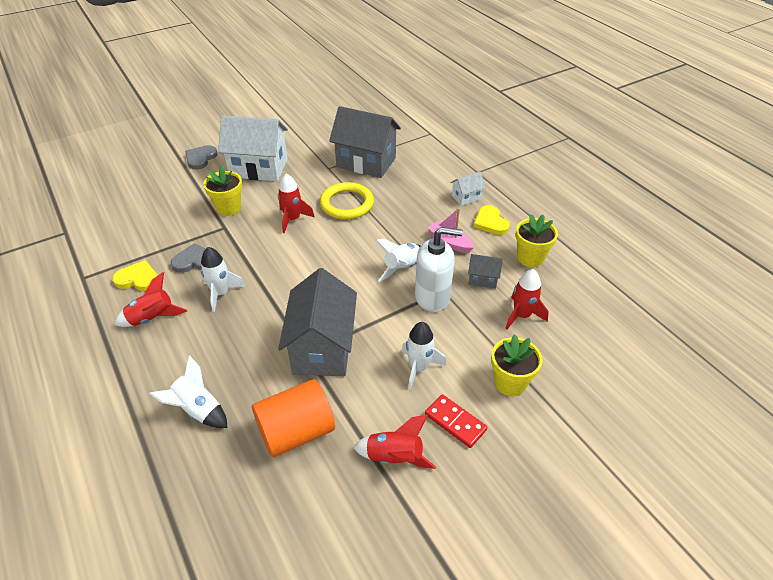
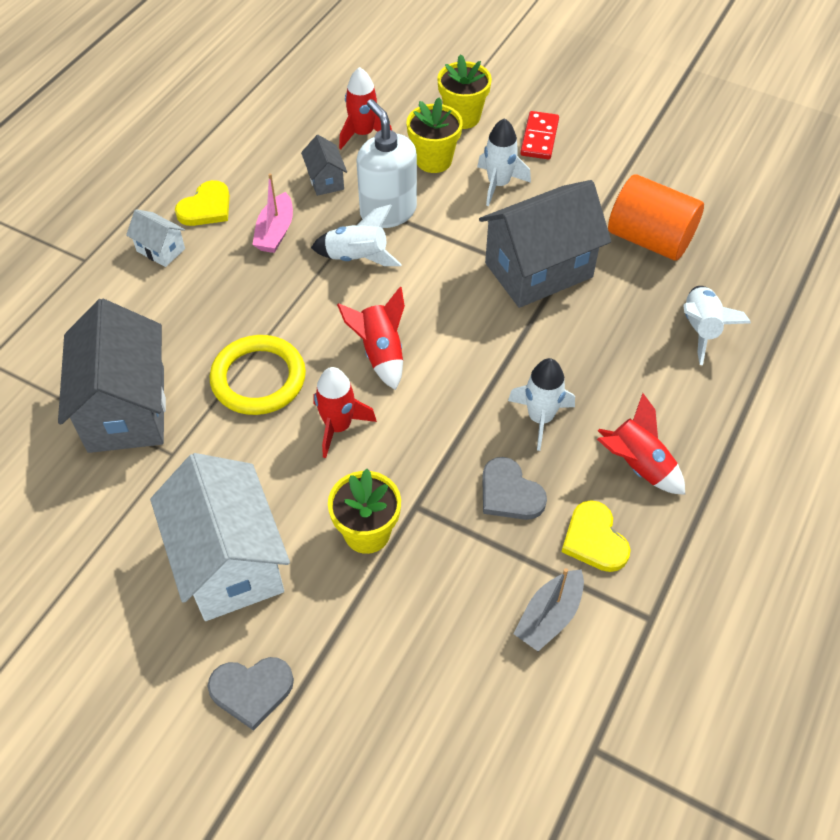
camera: 120 degrees left, 10 degrees up
(126, 245) = (549, 616): none -> grey boat
(395, 457) = (610, 162): red rocket -> red rocket (380, 353)
(530, 258) = (258, 153): yellow flower pot -> yellow flower pot (434, 160)

